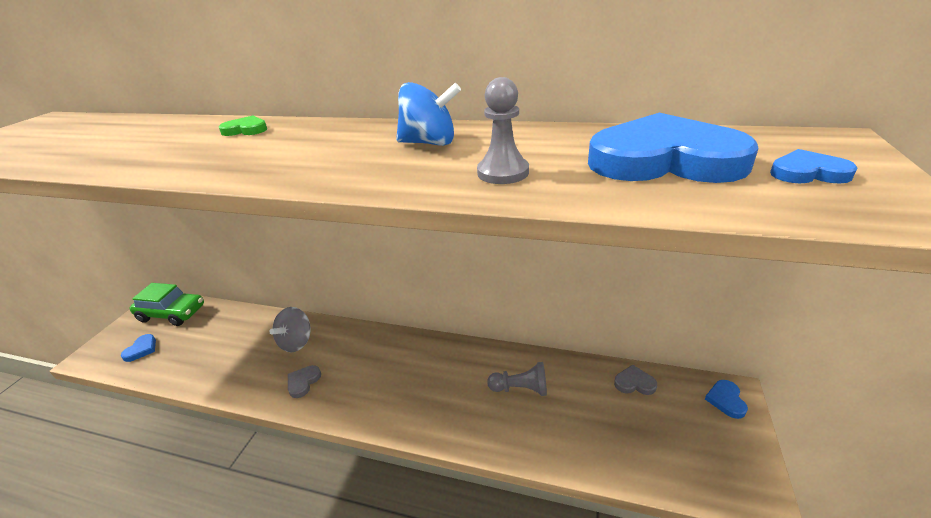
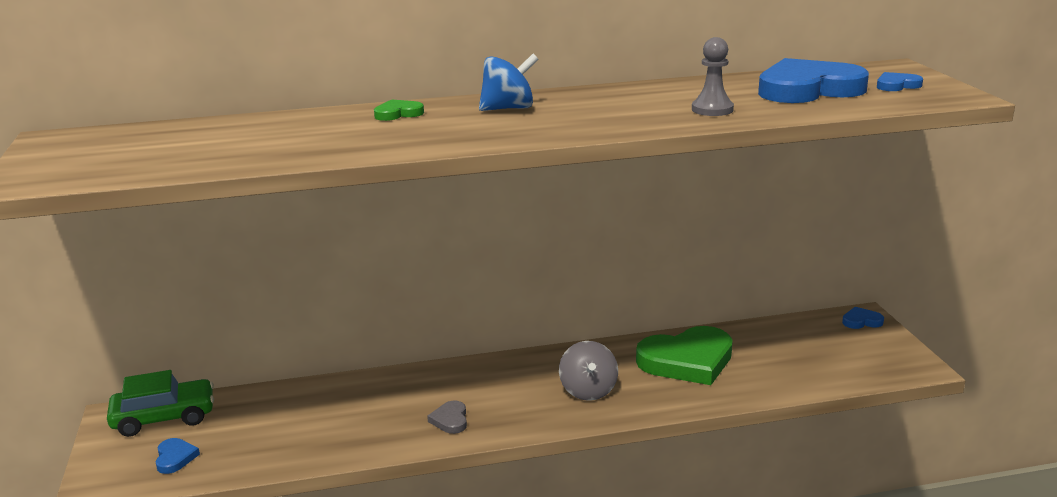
camera: 30 degrees left, 10 degrees down
(296, 342) = (395, 394): grey spinning top -> grey spinning top (588, 391)
(429, 143) = (616, 101): blue spinning top -> blue spinning top (508, 108)
(521, 389) = (687, 361): grey pawn -> green heart
(634, 383) = (782, 330): grey heart -> none
(726, 400) = (861, 321): blue heart -> blue heart turned 105 degrees clockwise

